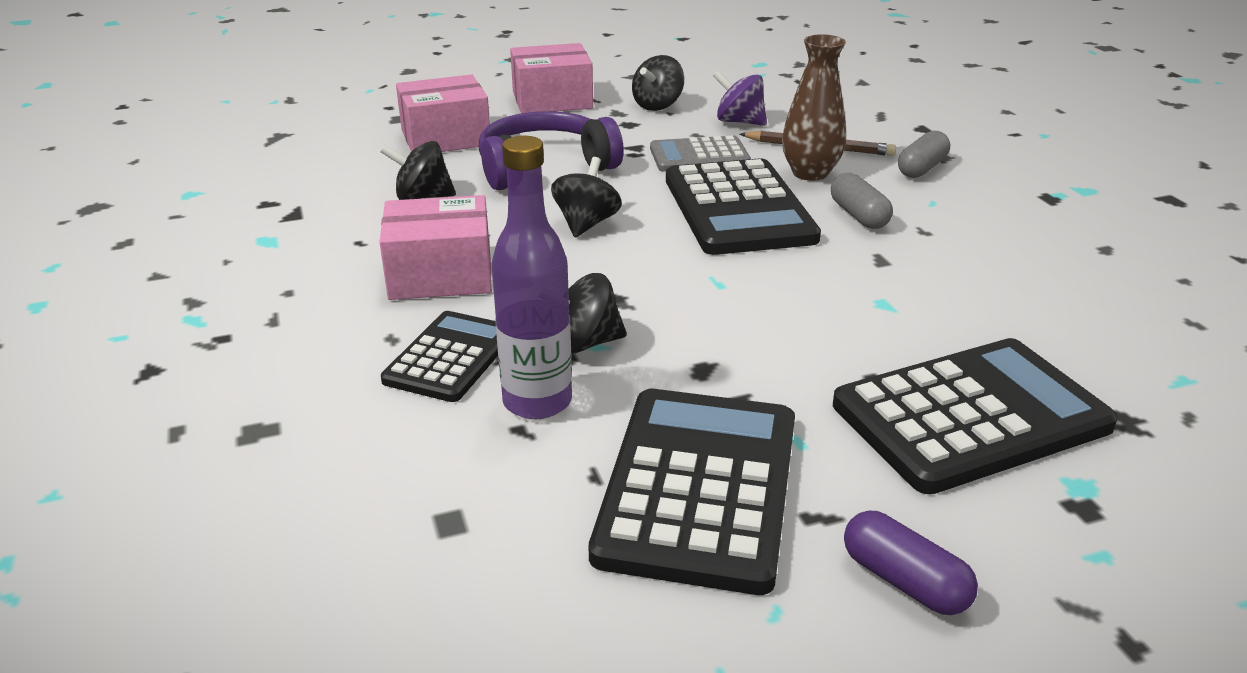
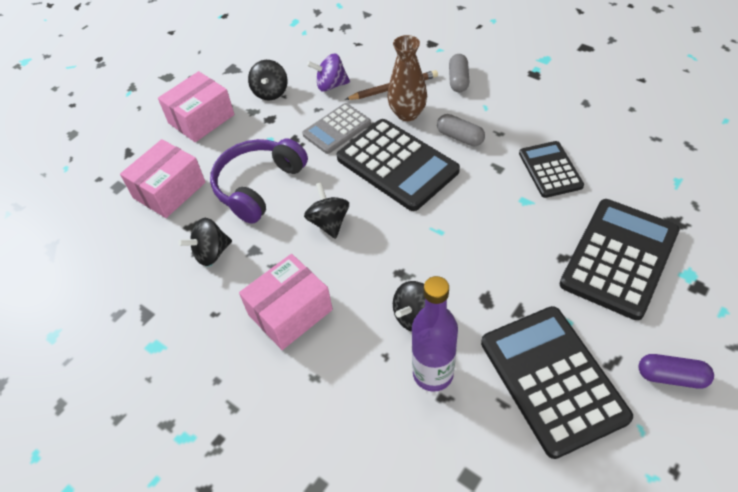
camera: 30 degrees left, 20 degrees up
(450, 357) = (360, 371): black calculator -> black calculator (550, 170)

